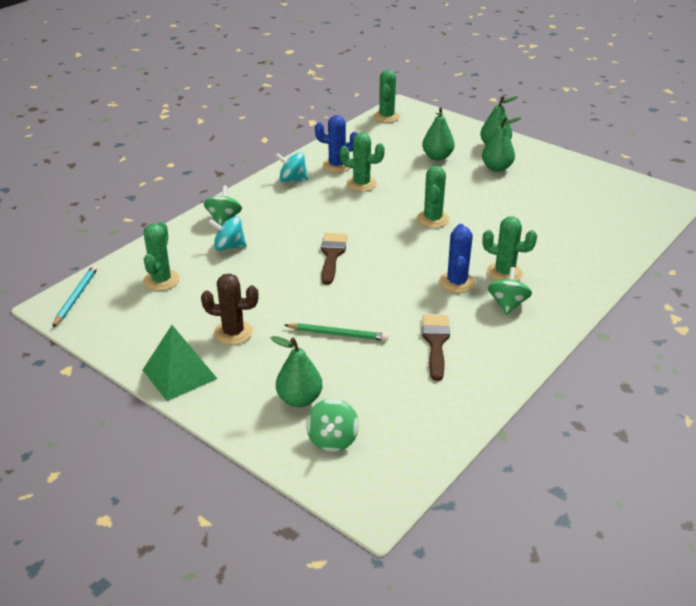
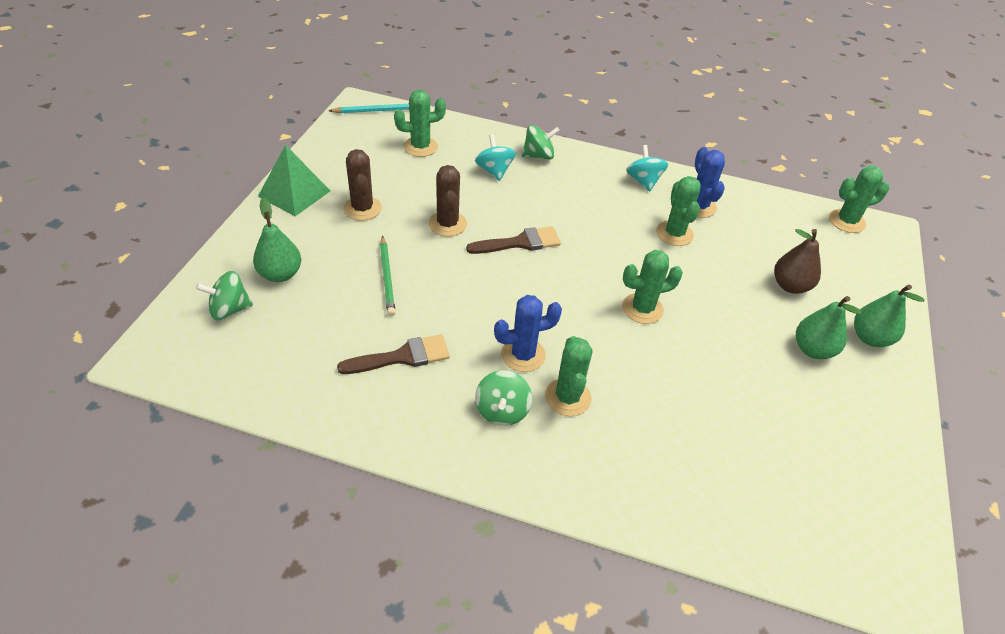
camera: 65 degrees right, 10 degrees up
(286, 287) = (447, 224): none -> brown cactus
(437, 157) = (790, 286): green pear -> brown pear
(507, 304) = (502, 411): green spinning top -> green spinning top turned 105 degrees clockwise

